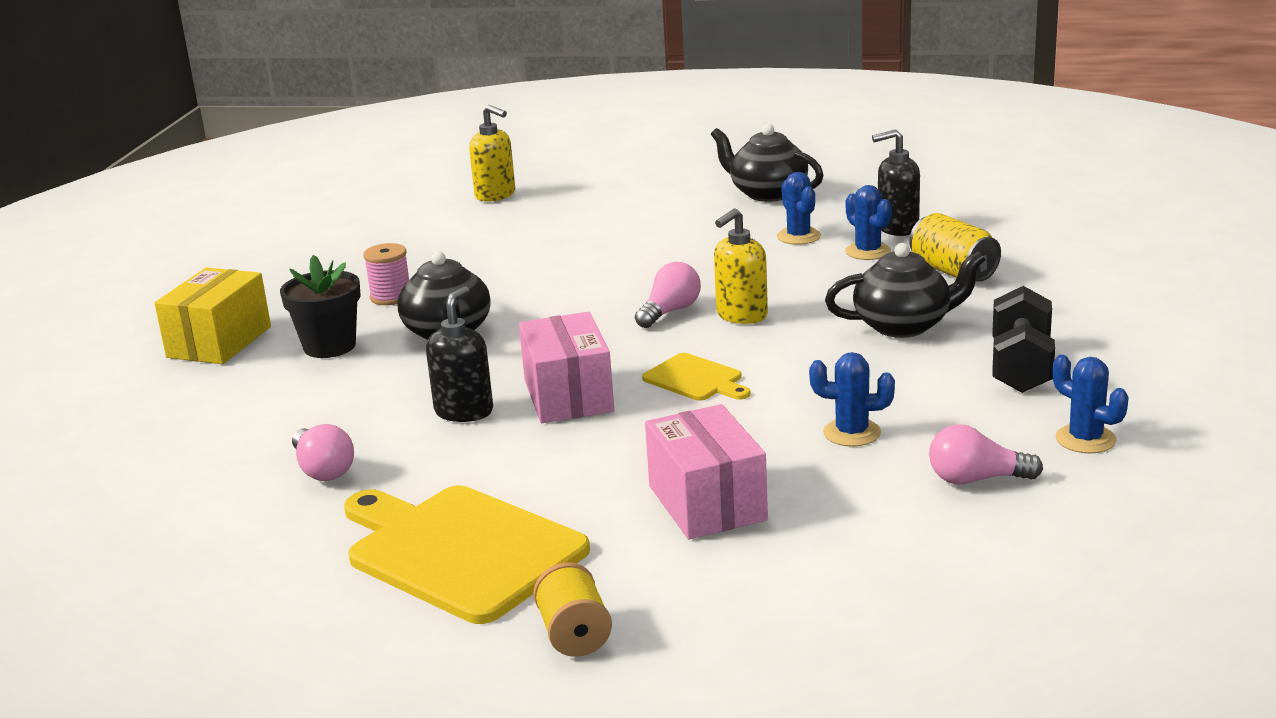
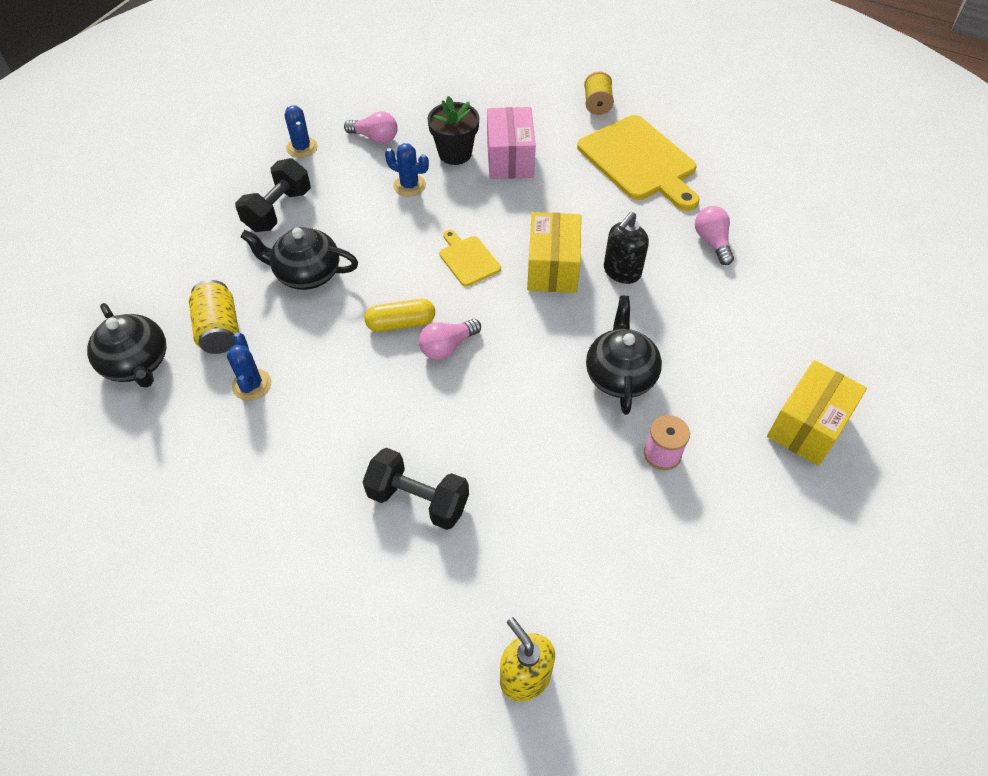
camera: 165 degrees left, 30 degrees up
(329, 346) = (714, 386): black flower pot -> black flower pot (455, 153)
(568, 396) = (552, 267): pink box -> yellow box
(633, 234) = (418, 500): none -> black dumbbell
(741, 315) = (401, 323): yellow soap dispenser -> yellow capsule
(767, 193) = (250, 545): black teapot -> black teapot (137, 363)
(798, 236) = (284, 434): blue cactus -> none
(897, 228) = (199, 417): black soap dispenser -> none

